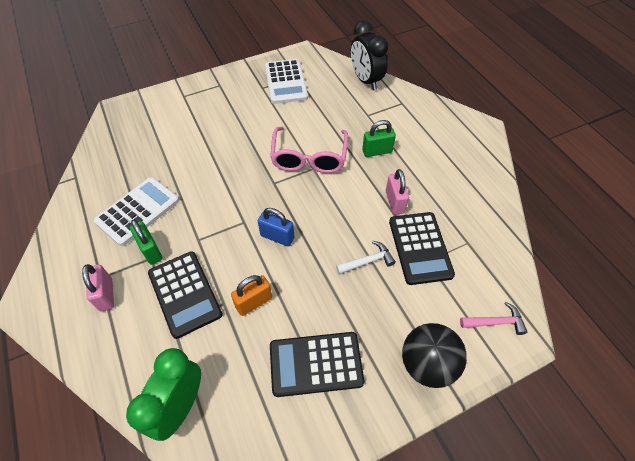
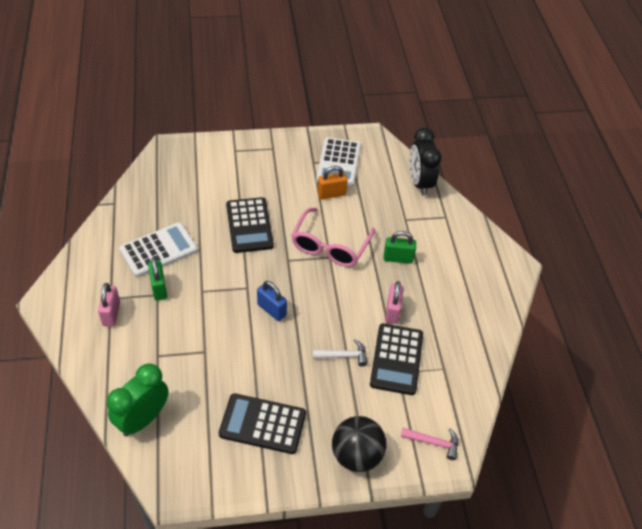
camera: 15 degrees right, 5 degrees down
(185, 293) = (175, 333): black calculator -> black calculator (249, 225)
(254, 302) = (230, 359): orange padlock -> orange padlock (331, 194)

